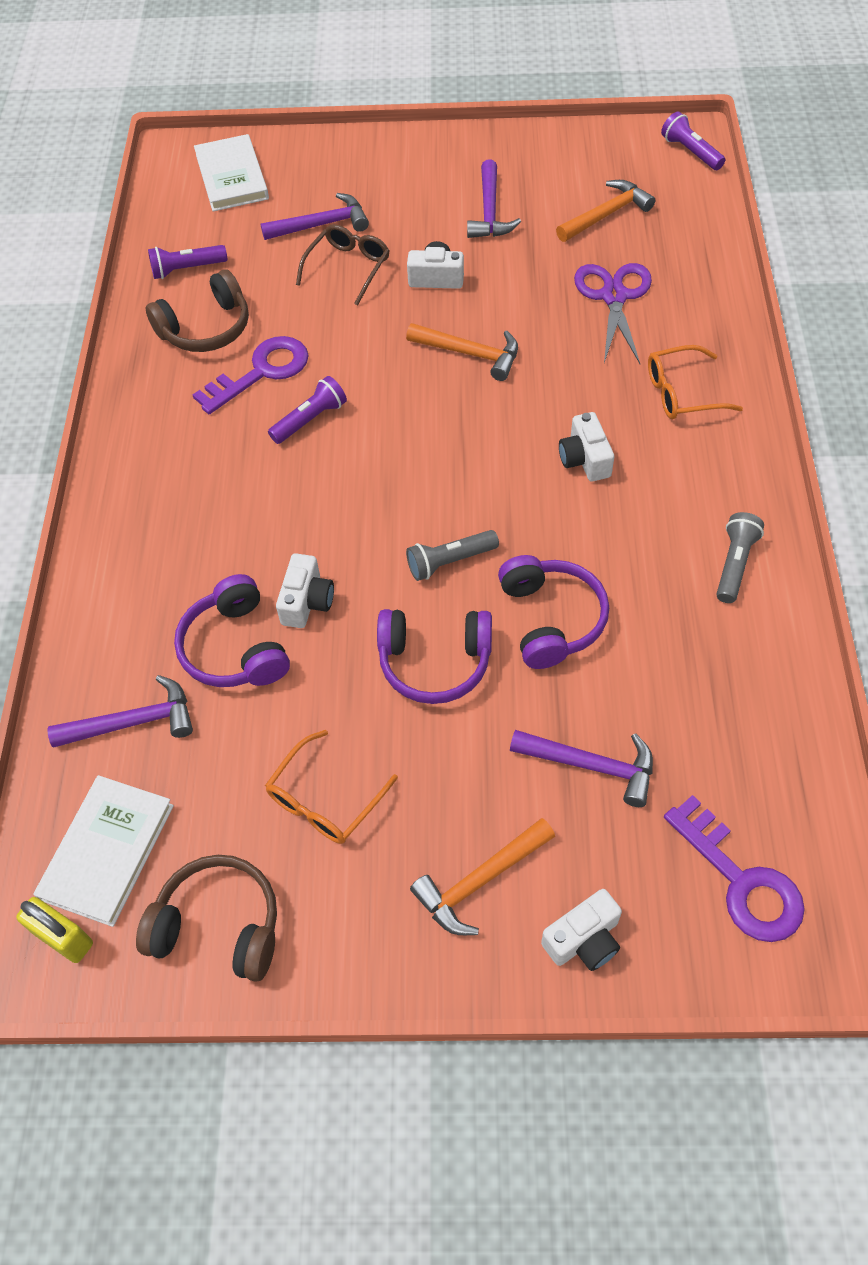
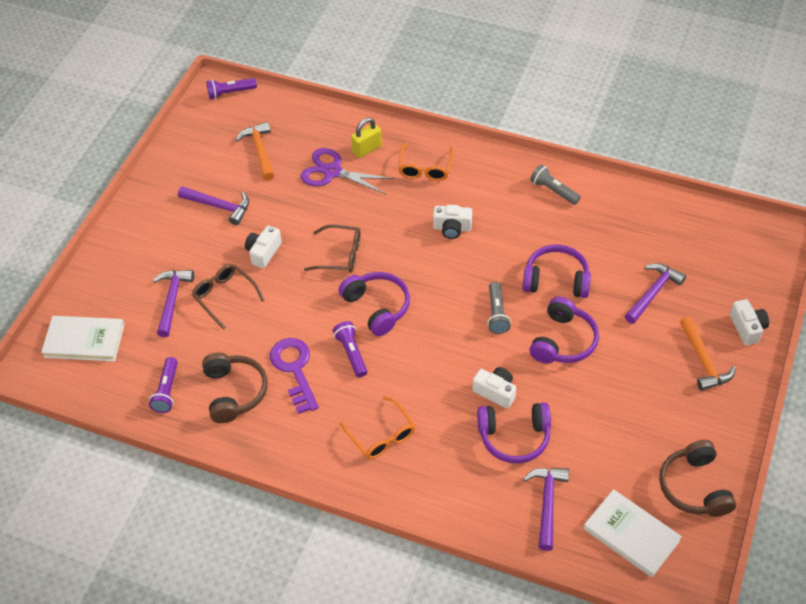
camera: 70 degrees left, 5 degrees down
(63, 938) = (679, 568): yellow padlock -> yellow padlock (367, 149)
(219, 925) = (694, 487): brown headphones -> brown headphones turned 45 degrees counterclockwise
(325, 800) = (633, 417): orange glasses -> orange glasses (381, 436)
(399, 421) = (377, 307): none -> purple headphones
(470, 354) = (340, 255): orange hammer -> brown glasses
(741, 881) = (734, 256): purple key -> none

